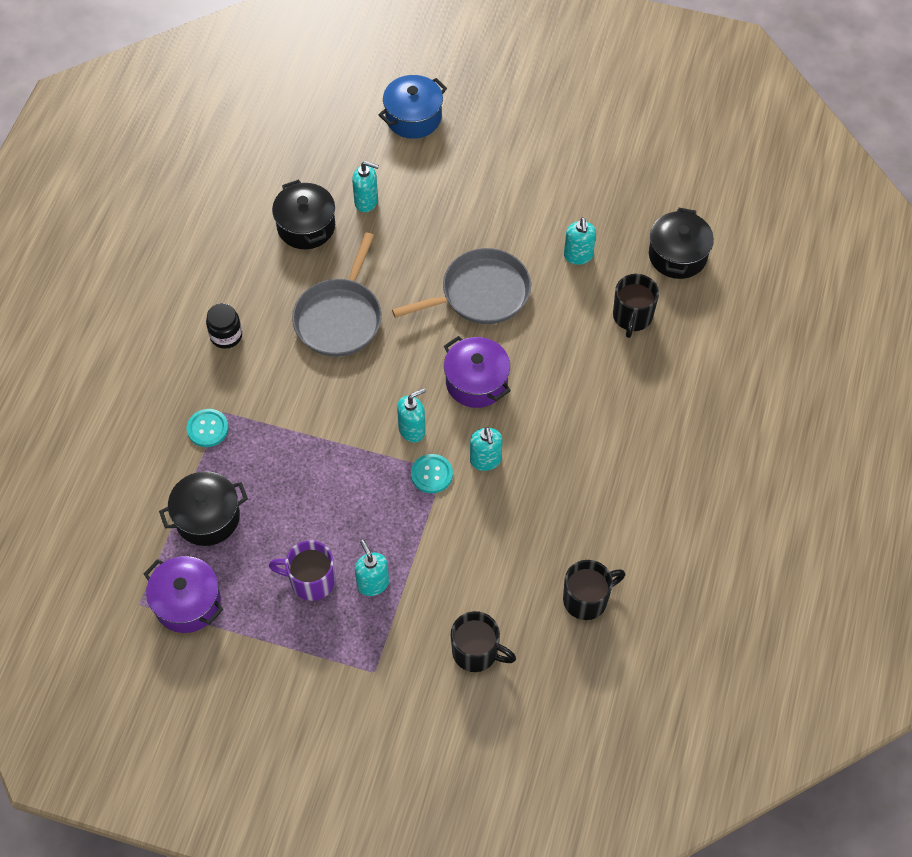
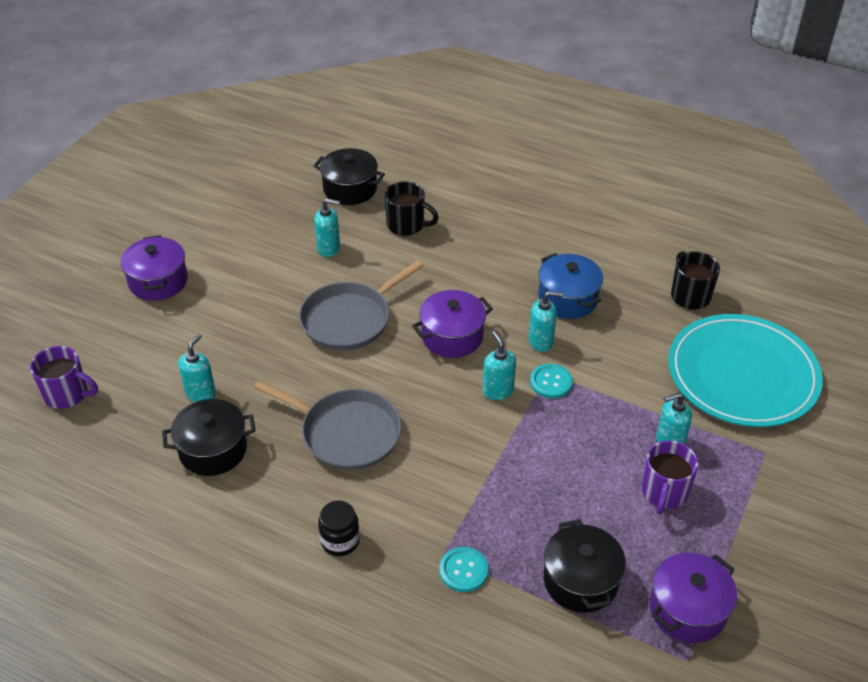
camera: 80 degrees left, 15 degrees down
(349, 111) = (67, 394): none -> purple mug
(413, 118) = (105, 342): blue pot -> blue pot (567, 299)
(476, 652) = (742, 374): black mug -> turquoise plate
(481, 293) = (350, 319): grey pan -> grey pan turned 120 degrees counterclockwise
(498, 133) = (158, 281): none -> purple pot

